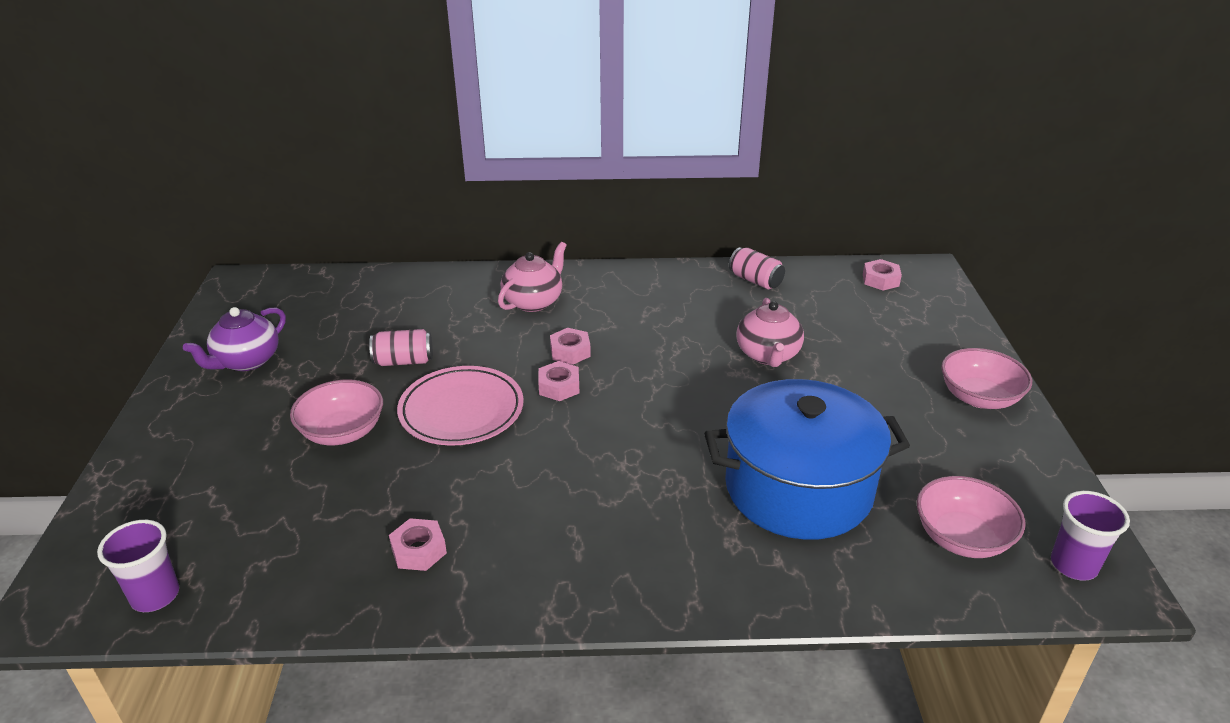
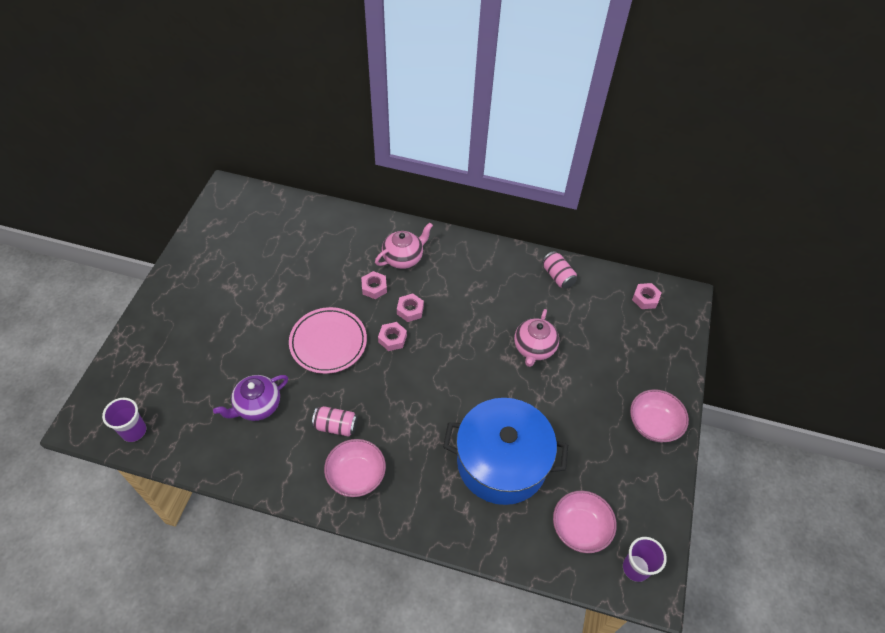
camera: 15 degrees right, 20 degrees up
(246, 361) = (216, 265): purple teapot -> purple teapot (257, 406)
(342, 432) = (256, 340): pink bowl -> pink bowl (356, 475)
(403, 361) = (307, 290): pink can -> pink can (336, 426)
(419, 550) = (273, 442): pink nut -> pink nut (374, 287)

